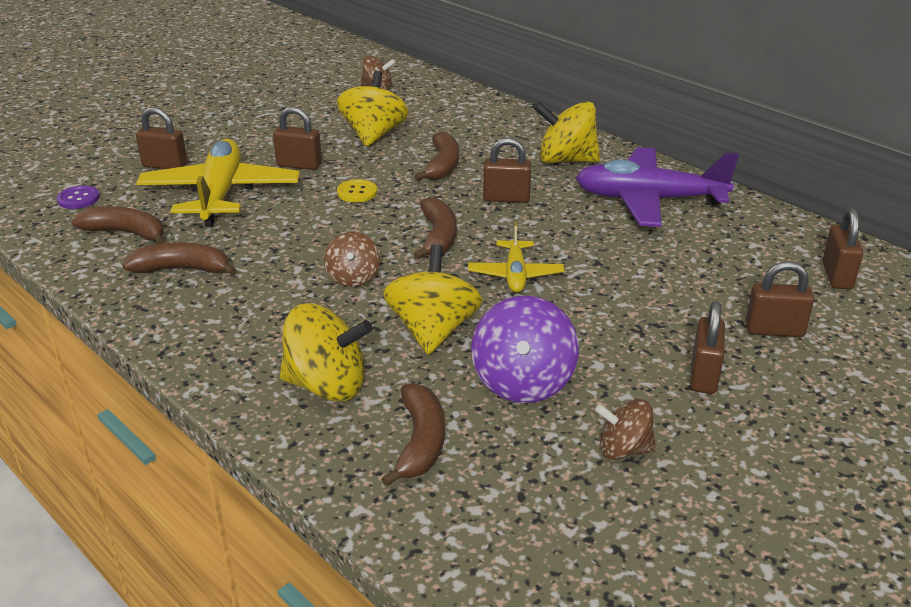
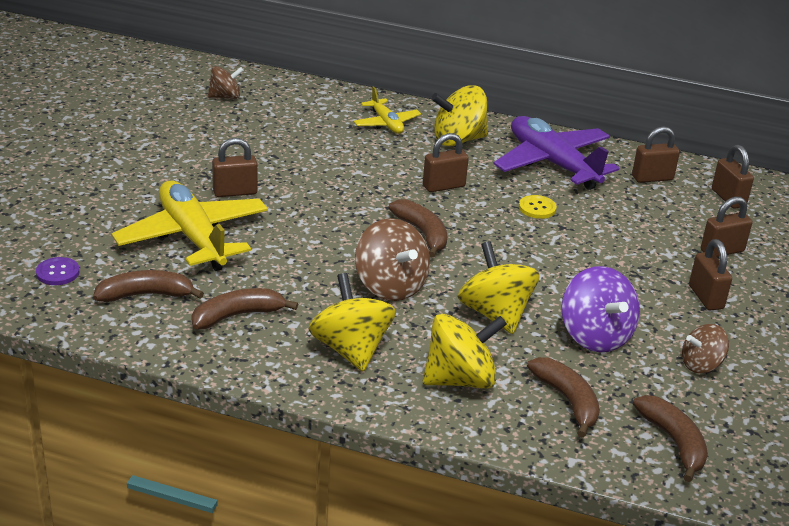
camera: 30 degrees left, 0 degrees up
(165, 165) = (105, 220): brown padlock -> brown padlock (652, 178)
(353, 277) = (390, 286): brown spinning top -> brown spinning top, size x1.65
(357, 192) = (314, 208): yellow button -> yellow button (537, 208)
(373, 135) = (271, 147): yellow spinning top -> yellow spinning top (351, 349)
(442, 165) = (362, 166): brown banana -> brown banana (673, 442)
(515, 275) = (512, 252): yellow plane -> yellow plane (386, 123)
(649, 200) = (552, 163): purple plane -> purple plane turned 75 degrees clockwise

